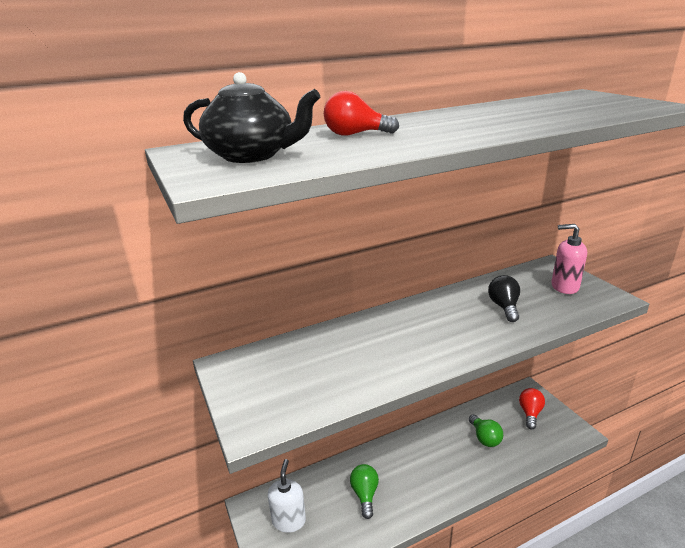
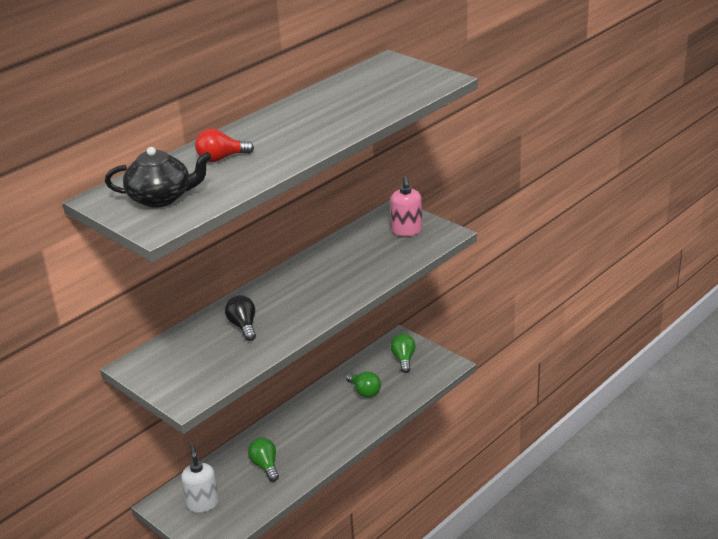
camera: 20 degrees left, 5 degrees up
(504, 307) = (357, 262): black light bulb -> black light bulb (243, 326)
(530, 413) = (403, 359): red light bulb -> green light bulb
(564, 287) = (407, 231): pink soap dispenser -> pink soap dispenser turned 90 degrees counterclockwise

